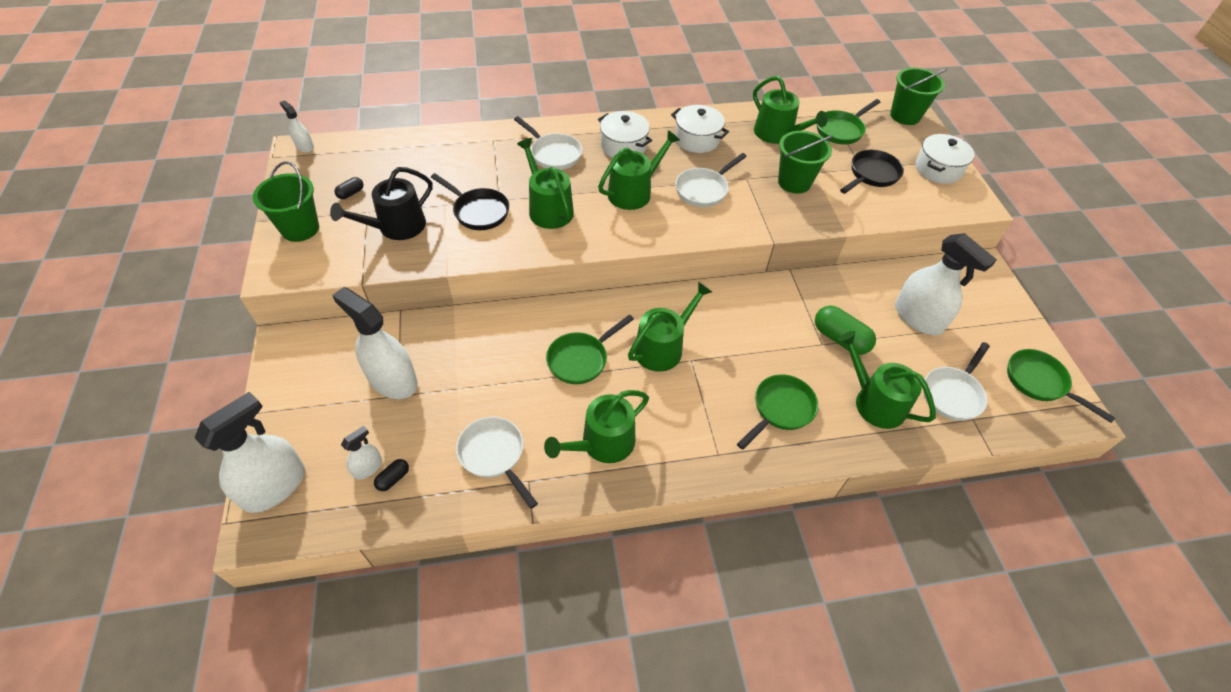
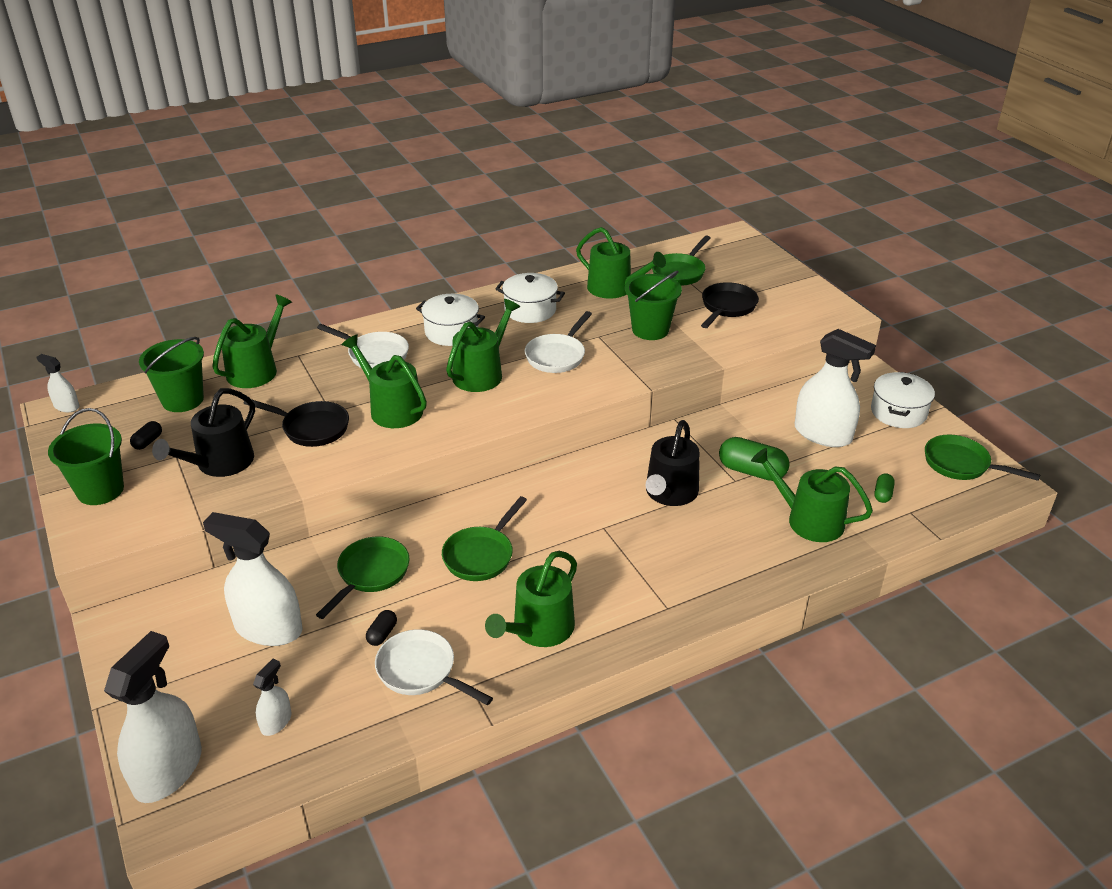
camera: 15 degrees left, 15 degrees down
(393, 478) = (312, 724): black capsule -> black capsule (382, 634)
(663, 347) = (568, 523): green watering can -> green watering can (256, 370)
(760, 341) = (670, 493): none -> black watering can
(780, 409) = (716, 550): green pan -> green pan (370, 574)
(905, 116) = (740, 247): green bucket -> green bucket (183, 400)
(938, 169) = (791, 289): white pot -> white pot (898, 412)
(953, 393) = (882, 494): white pan -> green capsule

